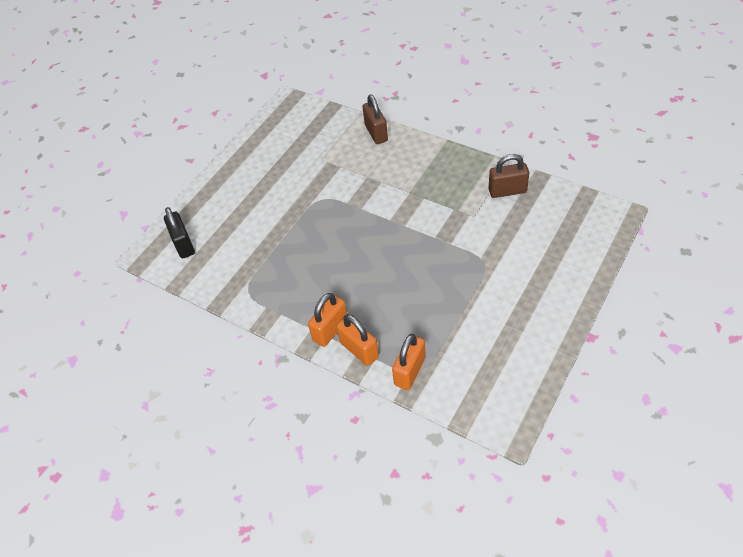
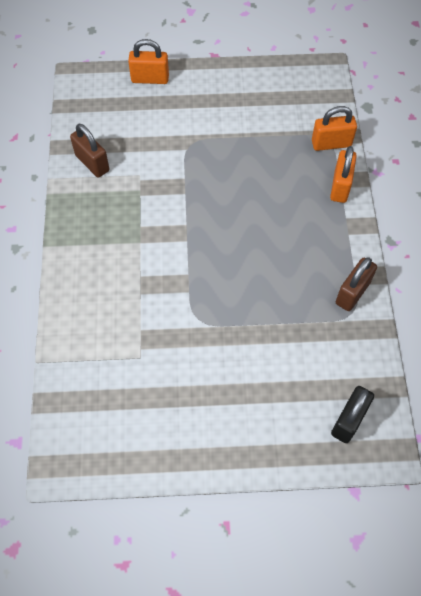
camera: 130 degrees left, 10 degrees up
(330, 330) = (339, 218): orange padlock -> orange padlock (150, 79)
(376, 133) = (68, 322): brown padlock -> brown padlock (352, 293)

